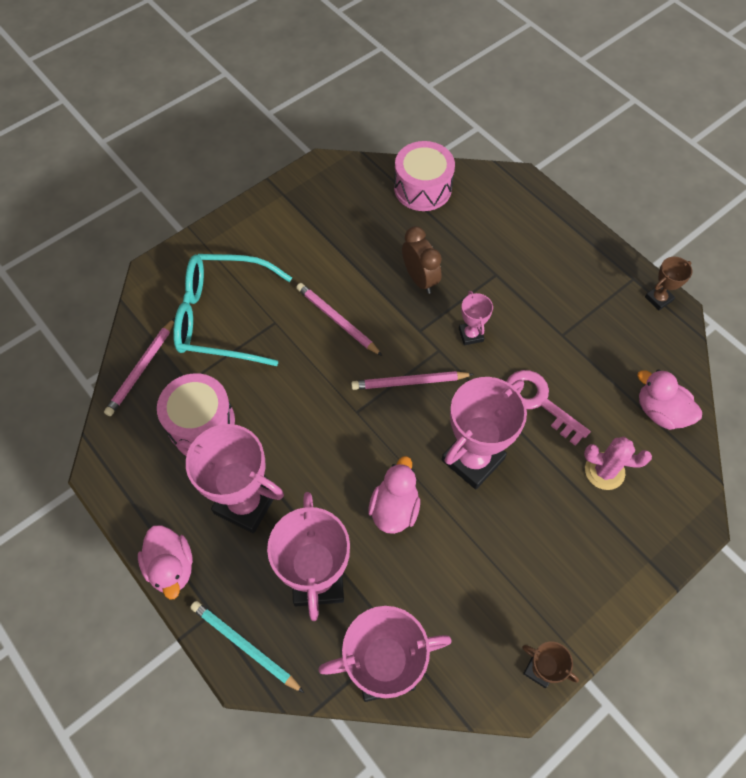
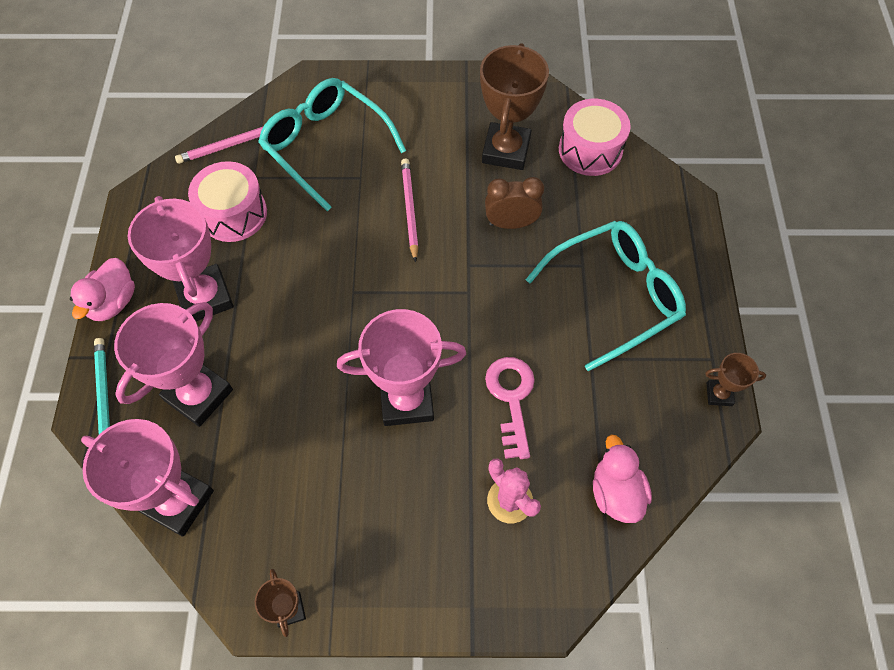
camera: 40 degrees right, 0 degrees up
(364, 228) = (506, 150): none -> brown trophy
(394, 508) = (307, 388): pink duck -> none
(409, 382) = (418, 300): pink pencil -> none
(420, 279) = (511, 223): brown clock -> brown clock turned 105 degrees counterclockwise
(471, 335) = (508, 299): pink trophy -> none
(535, 282) = (613, 296): none -> turquoise glasses

